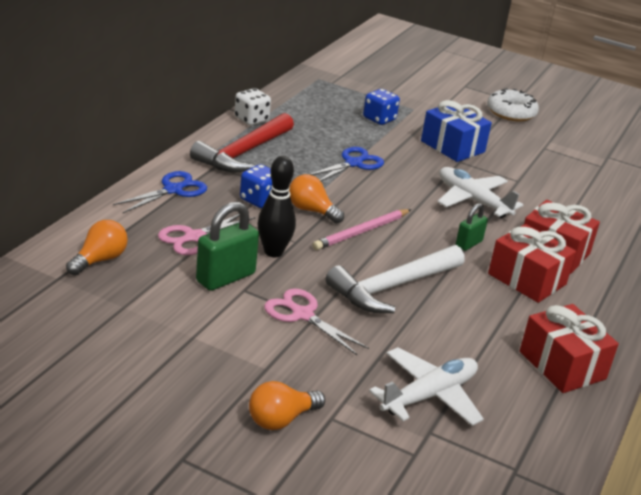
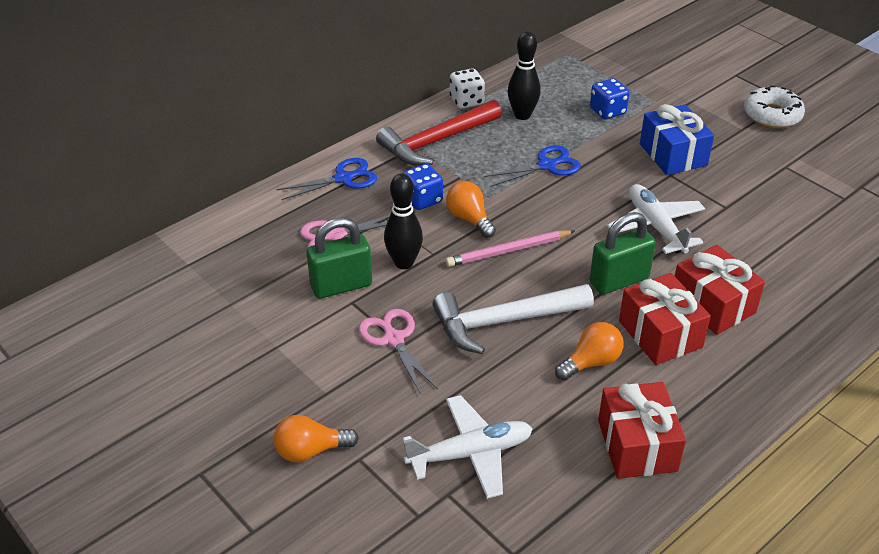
camera: 25 degrees right, 10 degrees up
(99, 260) = (235, 249): orange light bulb -> orange light bulb (591, 362)
(308, 127) = (522, 115): none -> black bowling pin
(468, 243) = (619, 280): green padlock -> green padlock, size x1.70

